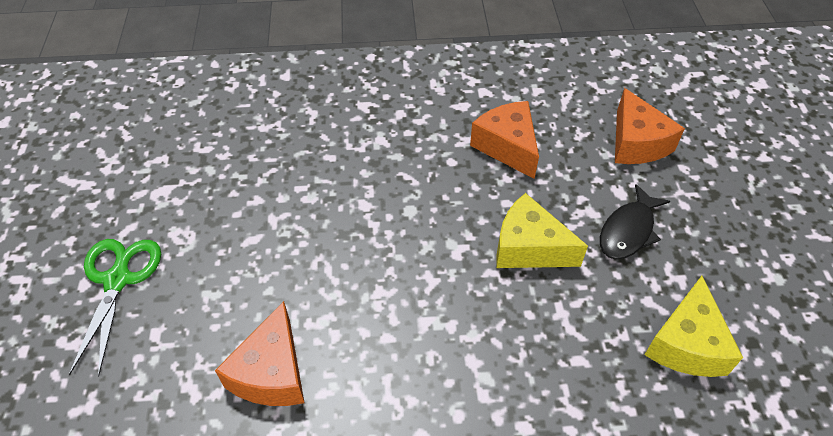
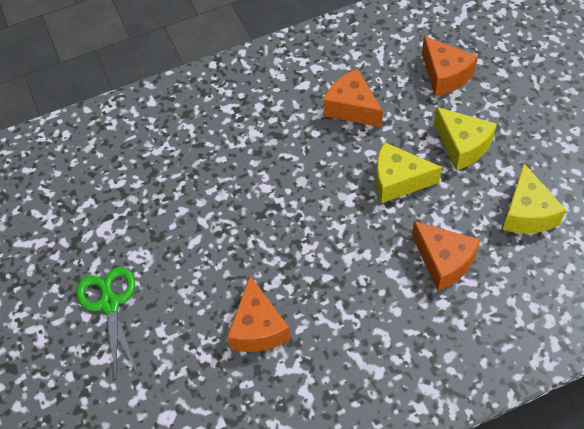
camera: 15 degrees left, 5 degrees up
(548, 370) = (443, 261): none -> orange cheese
(628, 231) = (462, 145): black fish -> yellow cheese

